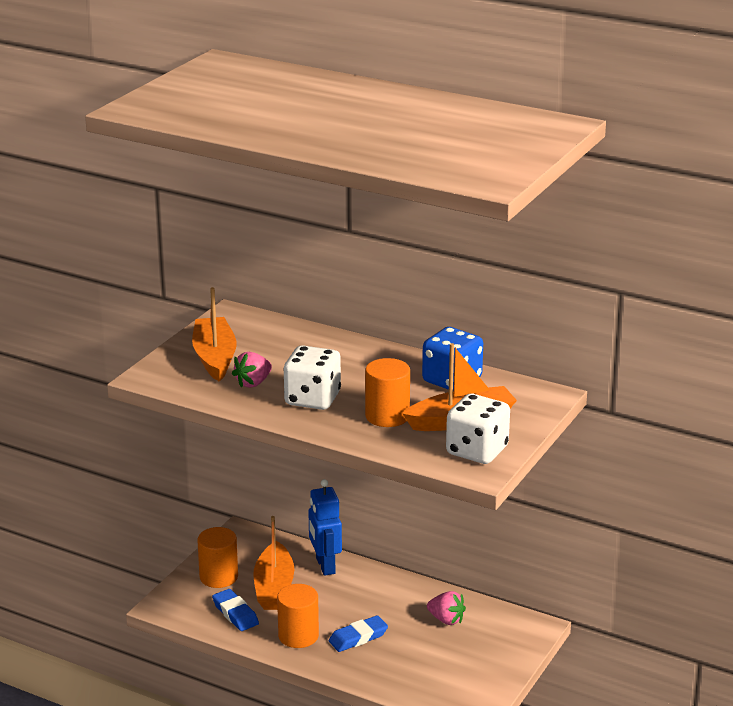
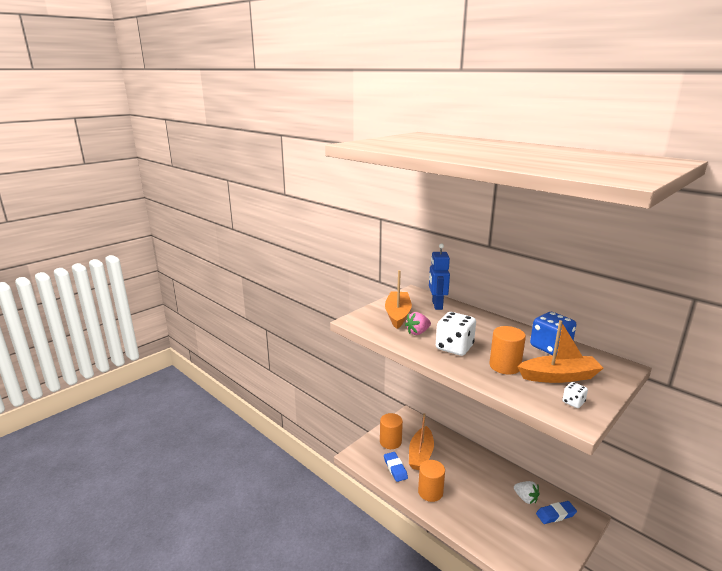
camera: 15 degrees right, 5 degrees down
(325, 566) = (452, 445): blue robot -> blue robot (437, 305)
(358, 637) = (467, 501): blue eraser -> blue eraser (555, 514)
(446, 620) = (525, 498): pink strawberry -> white strawberry
(477, 451) = (573, 402): white dice -> white dice, size x0.47

